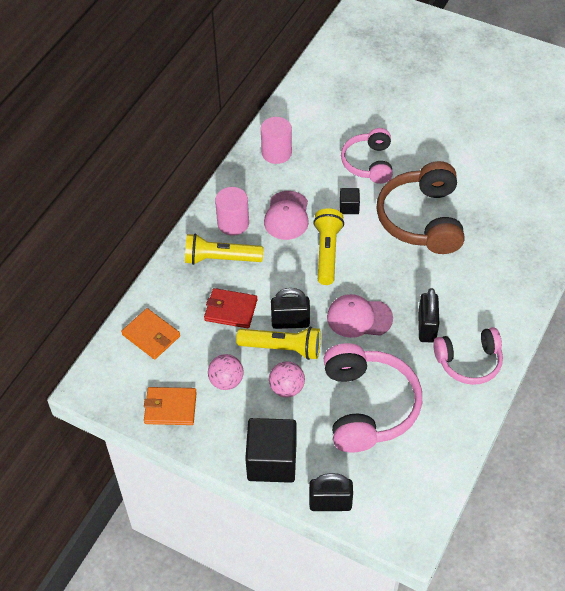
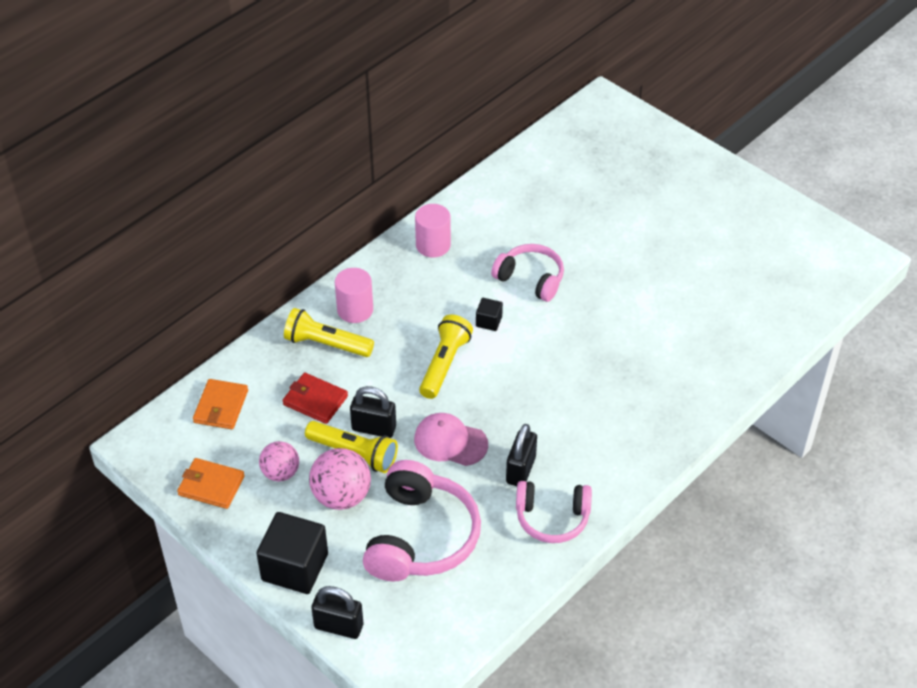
camera: 15 degrees right, 5 degrees down
(151, 335) = (221, 406): orange wallet -> orange wallet turned 45 degrees clockwise
(287, 216) = (416, 315): pink cap -> none
(287, 388) = (341, 496): pink ball -> pink ball, size x1.51
(369, 163) = (530, 279): pink headphones -> pink headphones turned 105 degrees clockwise
(422, 219) = (564, 353): brown headphones -> none

